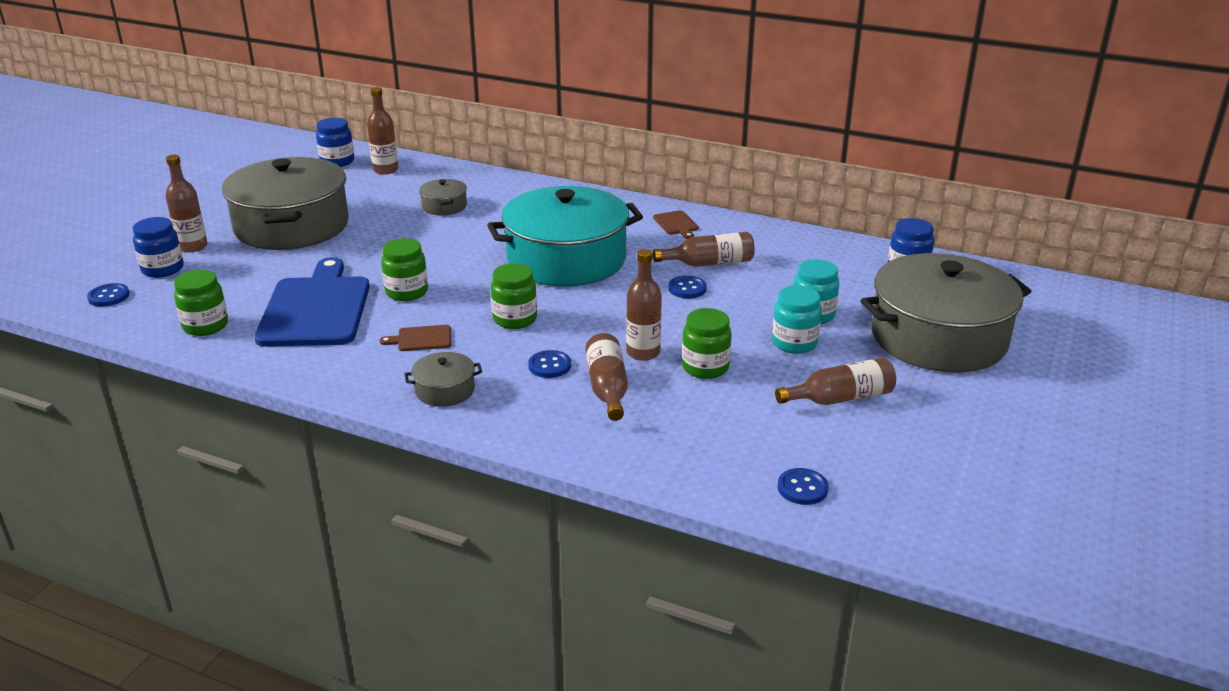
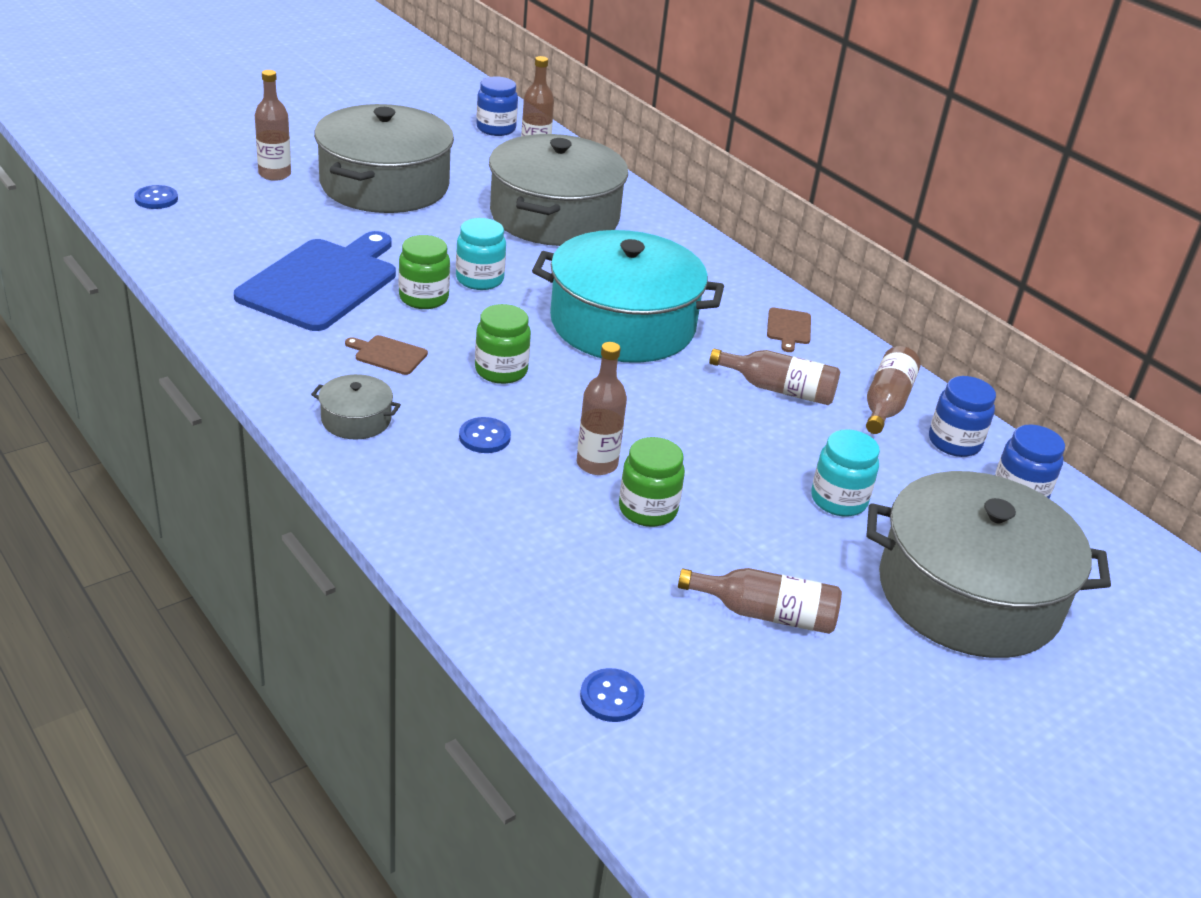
camera: 25 degrees right, 5 degrees up
(163, 269) = (227, 188): blue jar -> blue jar (954, 442)
(205, 326) = (208, 261): green jar -> none
(444, 206) = (554, 216): grey pot -> grey pot, size x2.42
(607, 388) = (518, 488): brown bottle -> brown bottle (886, 403)
(687, 288) = (722, 410): blue button -> none
(794, 343) = (780, 525): turquoise jar -> turquoise jar (479, 279)

